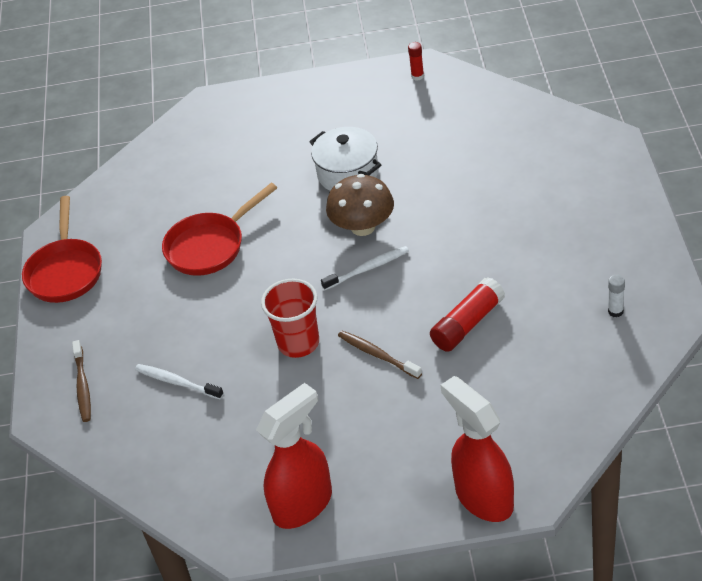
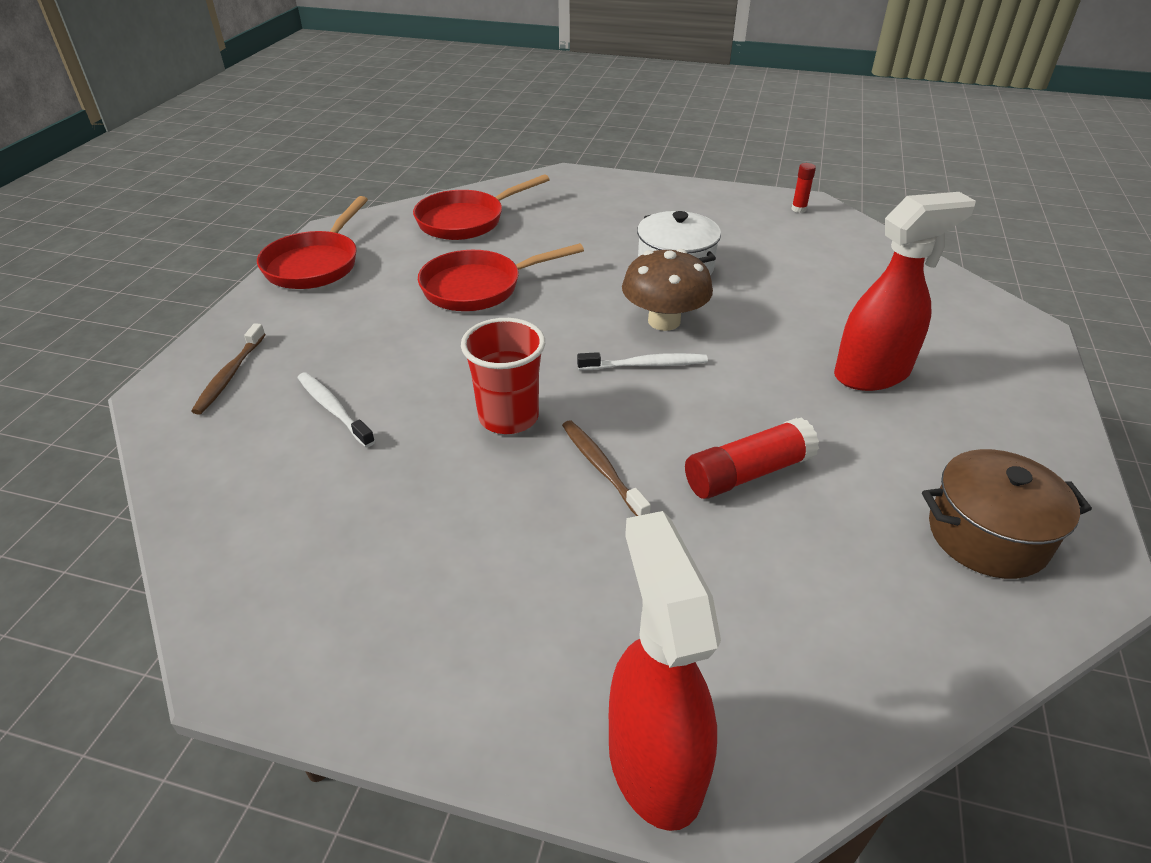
camera: 15 degrees right, 5 degrees down
(156, 184) = (466, 220): none -> red pan
(303, 504) = (366, 641): red spray bottle -> red spray bottle (872, 374)
(615, 311) = (987, 535): white glue stick -> brown pot

